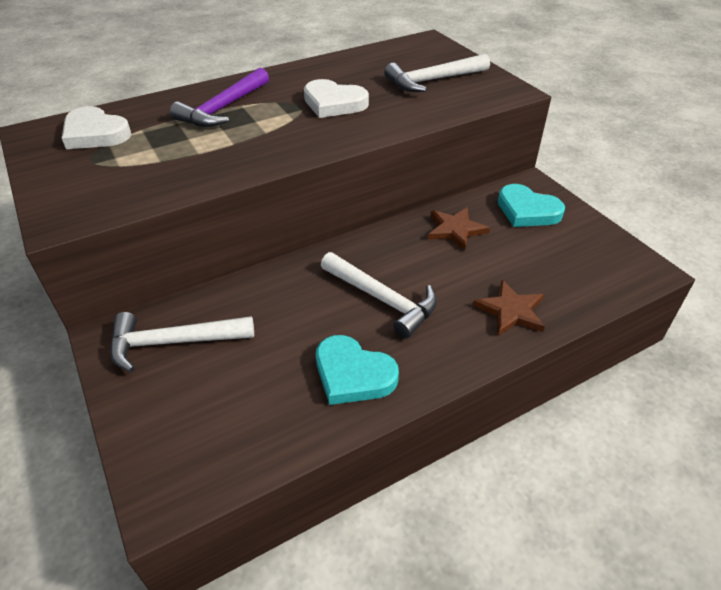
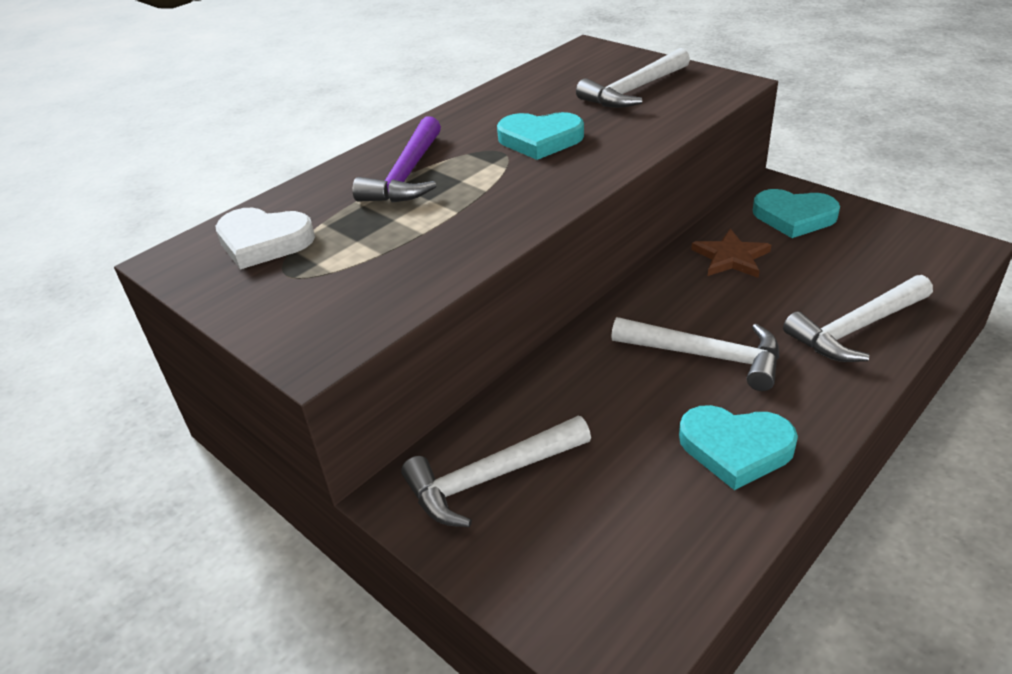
camera: 15 degrees left, 5 degrees down
(334, 103) = (540, 140): white heart -> turquoise heart
(511, 311) = (856, 328): brown star -> white hammer

